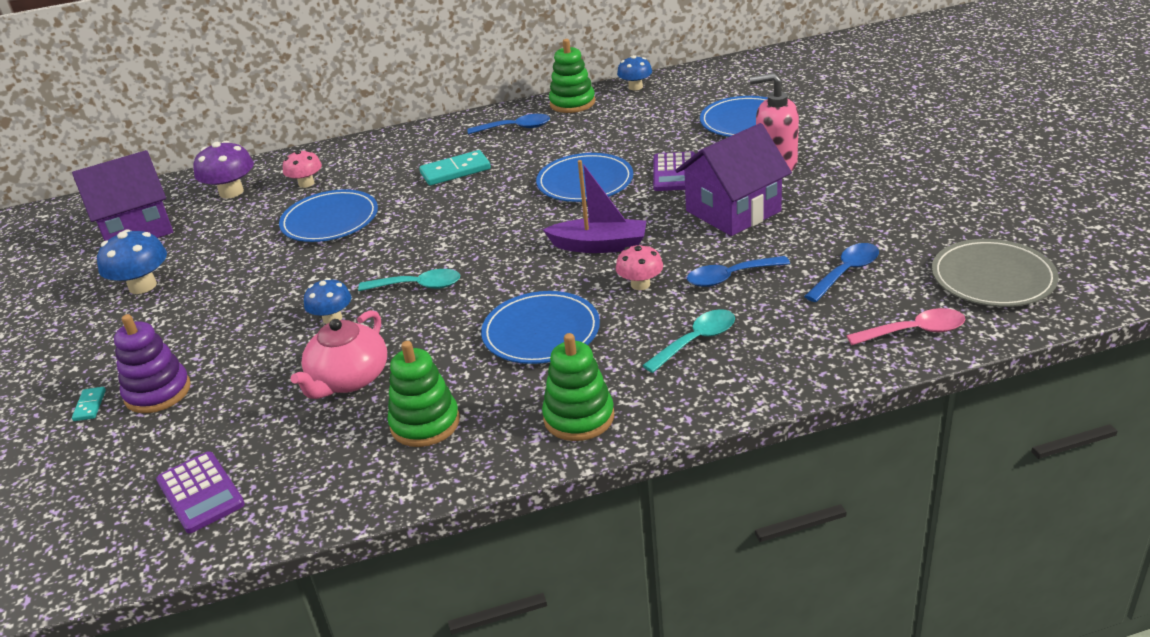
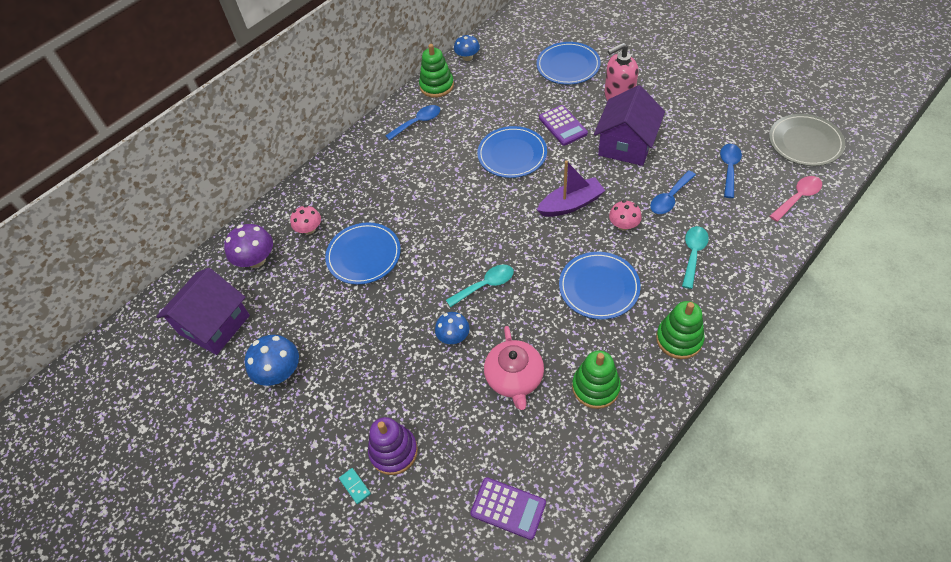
camera: 30 degrees left, 20 degrees up
(455, 171) = (412, 177): turquoise domino -> none

